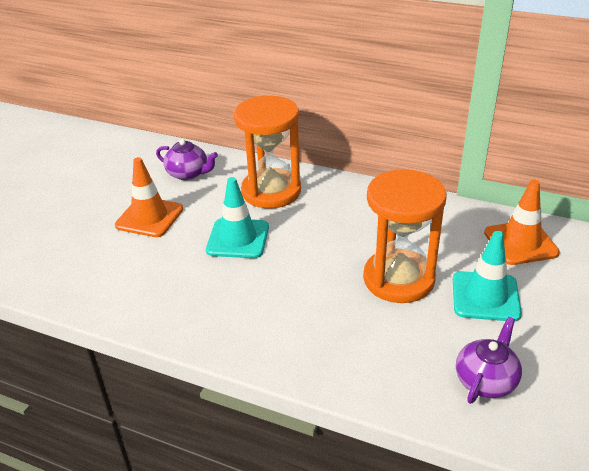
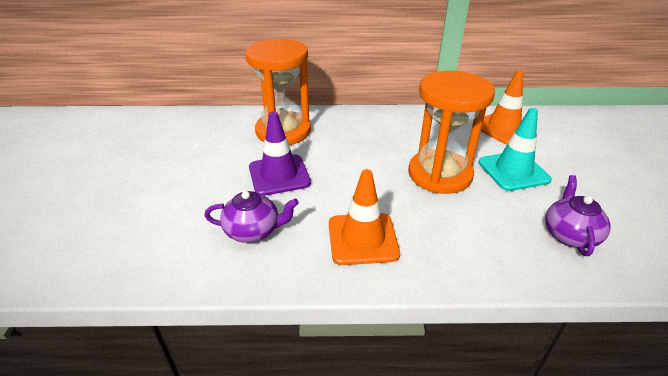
camera: 25 degrees left, 0 degrees up
(149, 217) = (178, 176): orange traffic cone -> orange traffic cone (362, 238)
(188, 173) = (195, 132): purple teapot -> purple teapot (253, 231)
(238, 238) = (279, 175): turquoise traffic cone -> purple traffic cone

